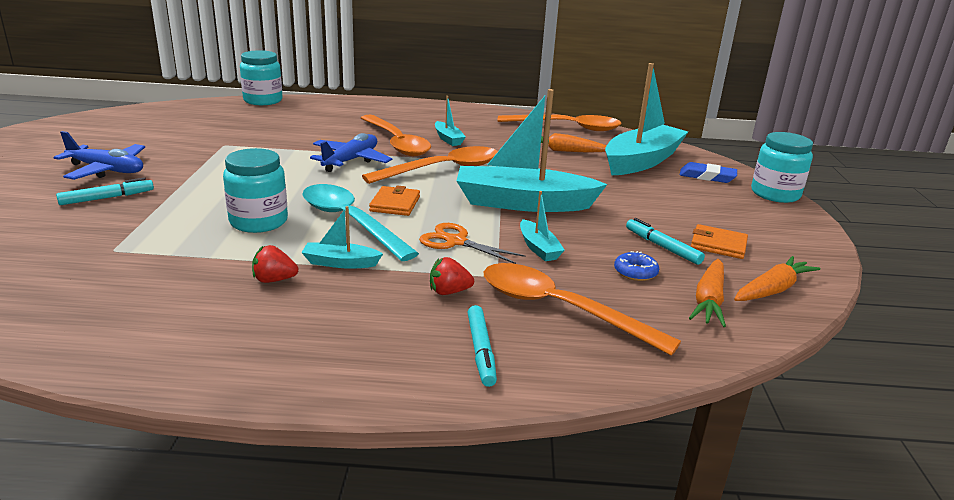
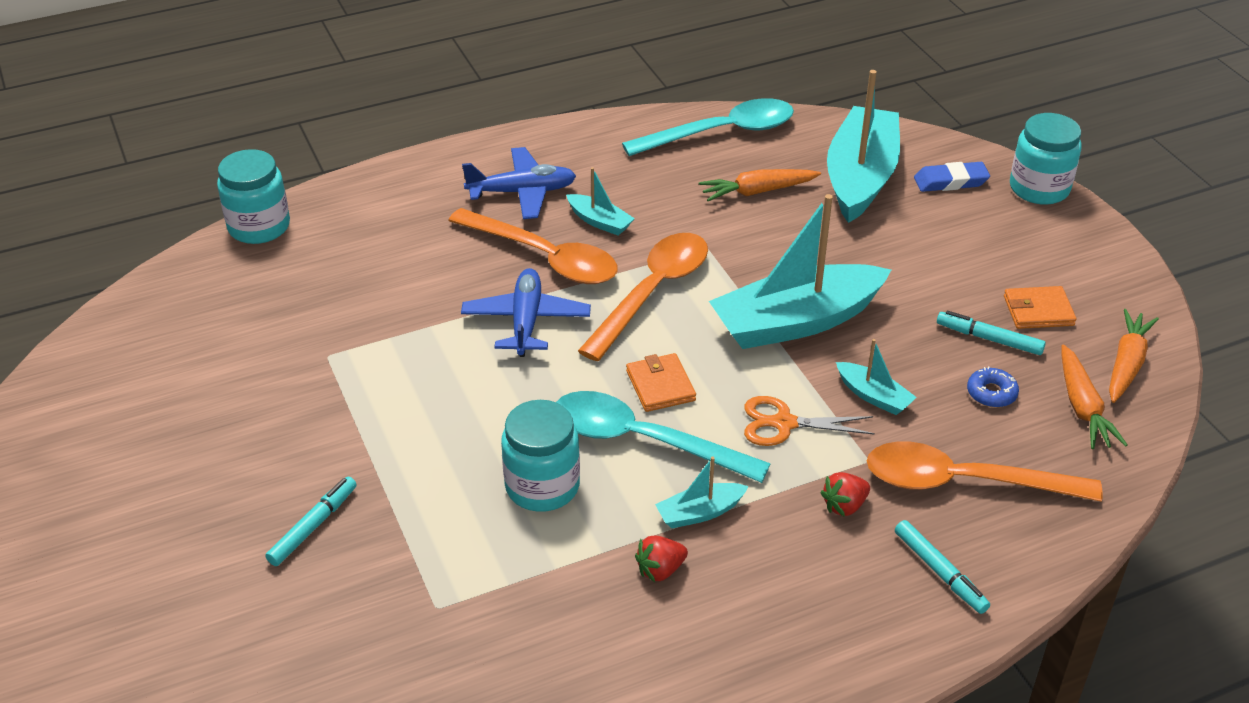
camera: 25 degrees left, 15 degrees up
(107, 170) = (241, 475): blue plane -> blue plane (522, 192)
(568, 127) = (722, 133): orange spoon -> turquoise spoon

